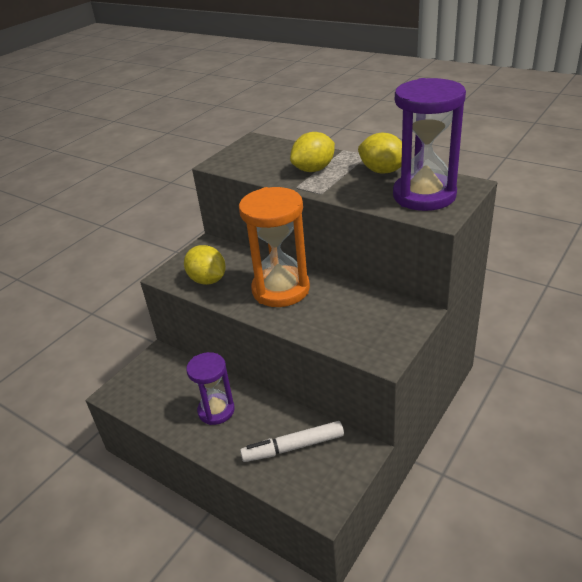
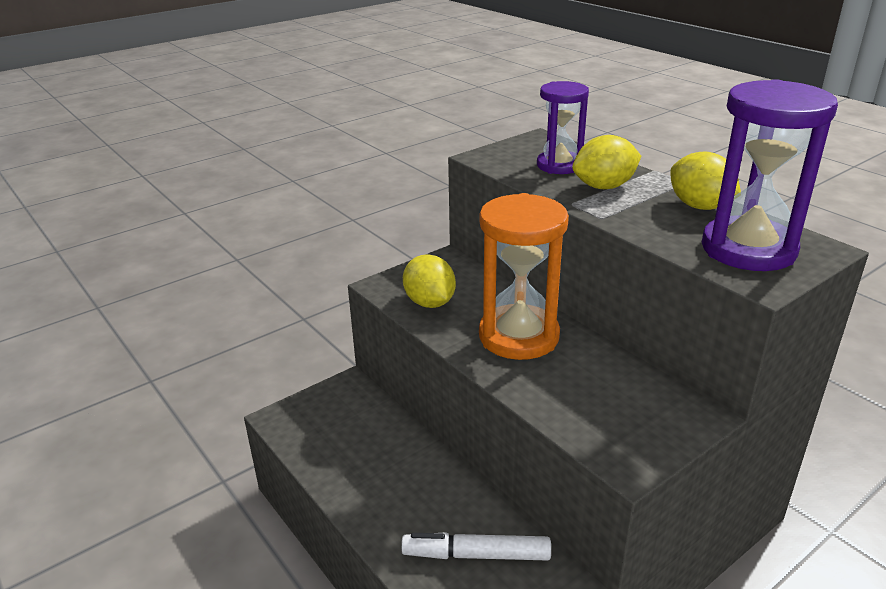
camera: 15 degrees right, 5 degrees down
(216, 410) = (394, 476): purple hourglass -> purple hourglass (559, 165)

